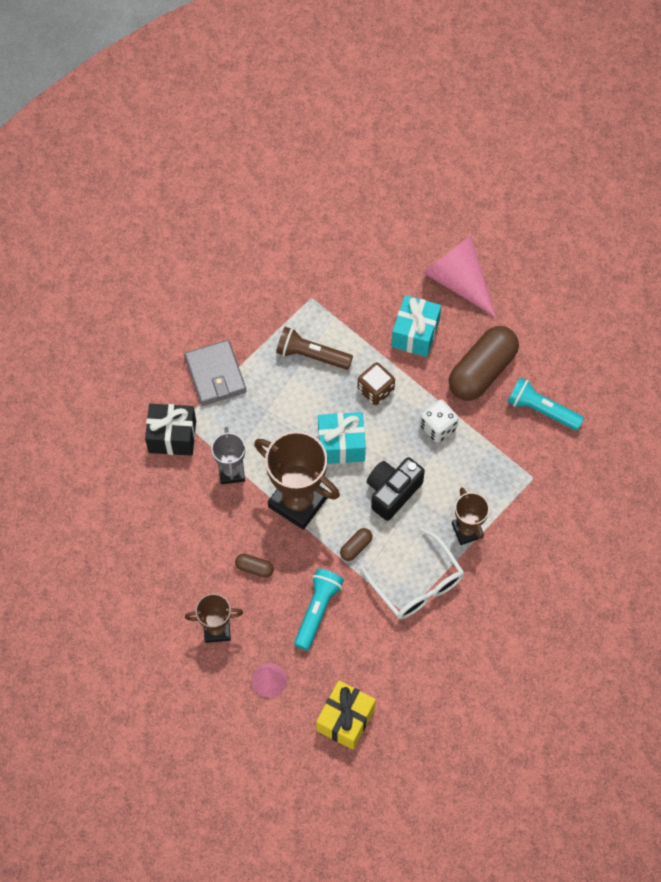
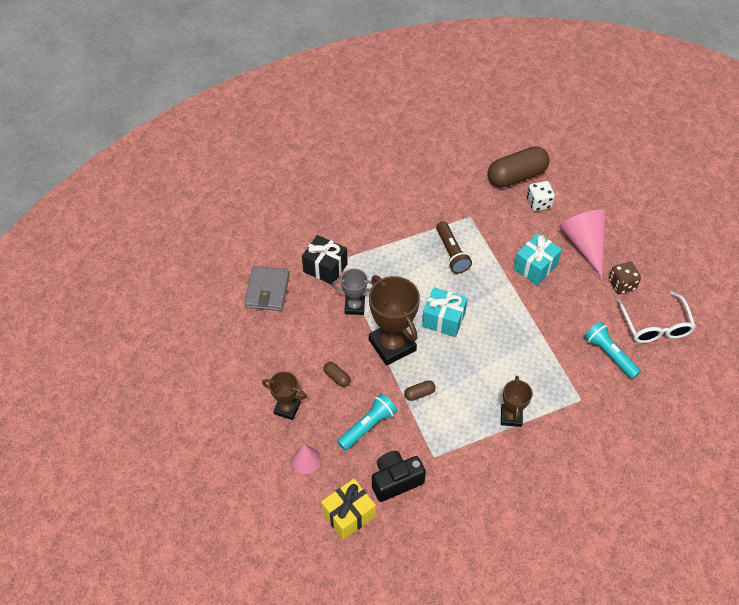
camera: 25 degrees right, 10 degrees down
(215, 375) = (376, 240): grey wallet -> grey wallet (267, 290)
(231, 472) = (354, 306): grey trophy -> grey trophy turned 75 degrees clockwise
(311, 355) = (451, 253): brown flashlight -> brown flashlight turned 150 degrees counterclockwise
(375, 390) = (487, 293): brown dice -> brown dice (622, 284)
(392, 492) = (466, 366): black camera -> black camera (395, 480)
(417, 584) = (453, 439): white glasses -> white glasses (655, 326)
(438, 427) = (522, 335): white dice -> white dice (538, 203)
(482, 371) = (574, 311): brown capsule -> brown capsule (516, 176)

